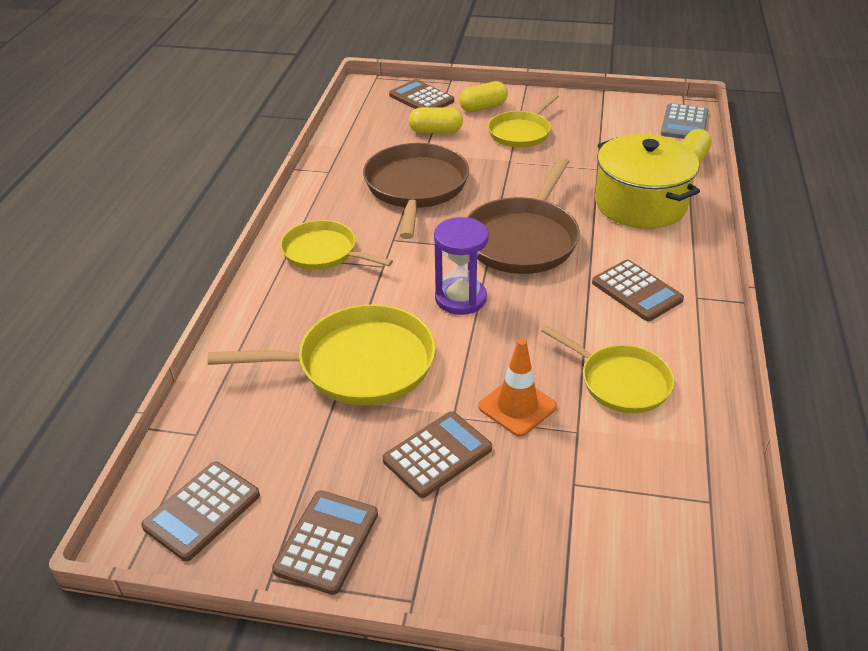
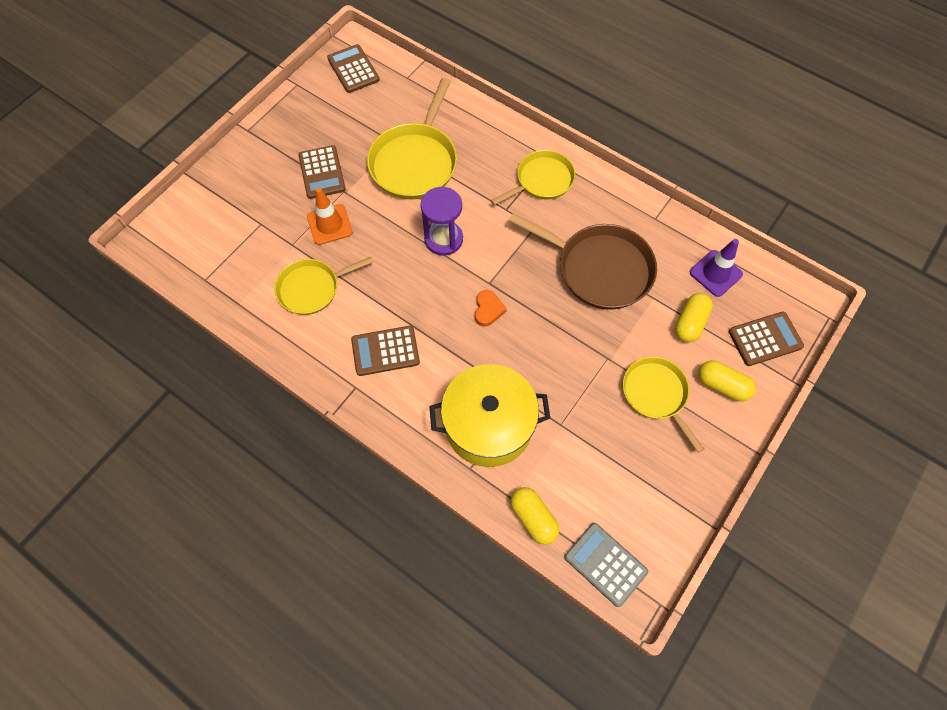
camera: 115 degrees right, 25 degrees up
(326, 542) = (301, 109): brown calculator -> none
(371, 130) = (715, 273): none -> purple traffic cone
(483, 107) = (722, 385): yellow capsule -> yellow capsule turned 60 degrees counterclockwise
(523, 239) = (488, 310): brown pan -> orange heart

